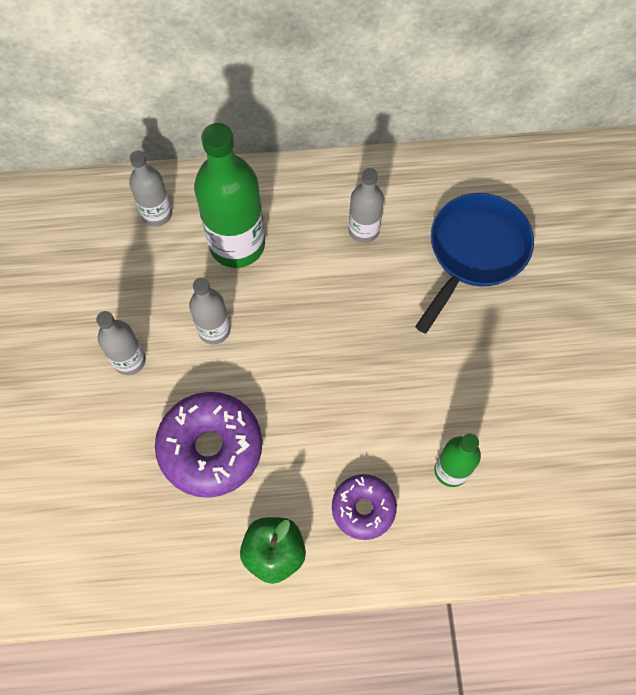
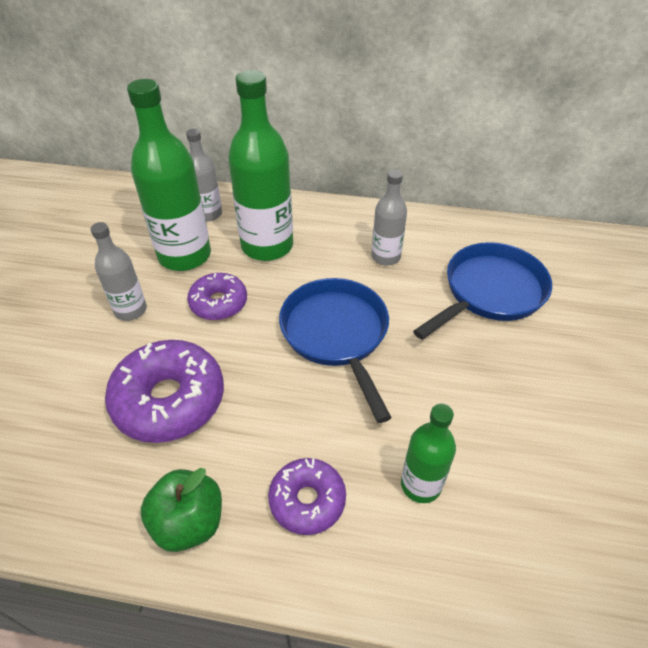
camera: 15 degrees right, 20 degrees down
(155, 278) = (184, 255): none -> green bottle
(214, 330) = (218, 303): grey bottle -> purple donut
(341, 339) = (336, 334): none -> blue pan

